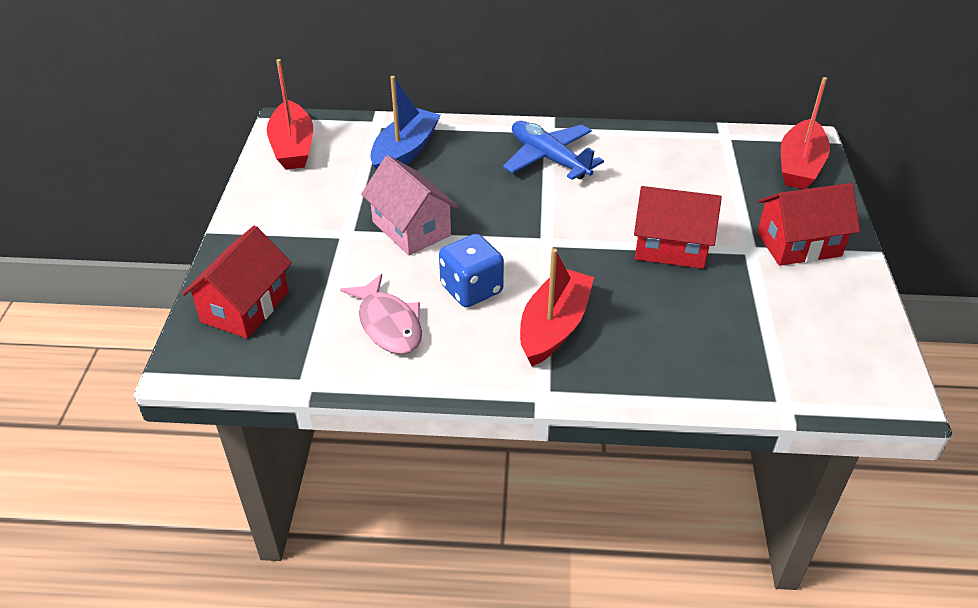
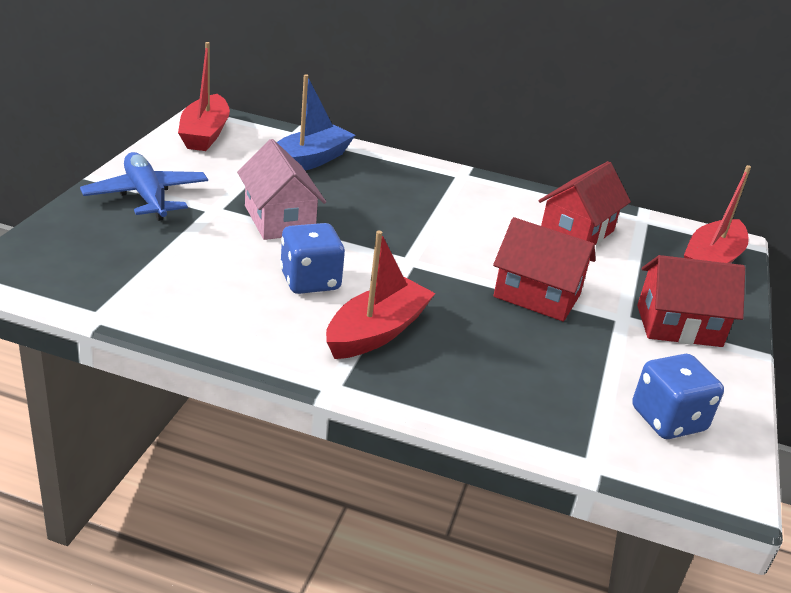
camera: 10 degrees right, 10 degrees down
(245, 307) = (80, 242): red house -> red house (576, 232)
(388, 324) = (210, 289): pink fish -> none
(549, 159) = (449, 197): blue plane -> blue plane (146, 196)
(826, 344) = (668, 419): none -> blue dice

